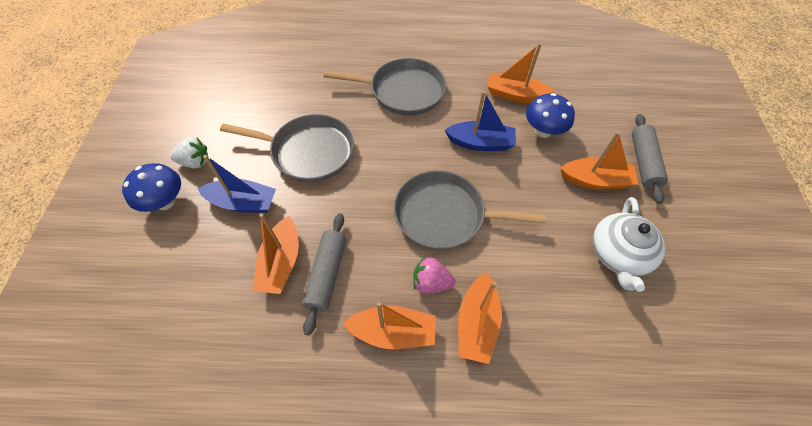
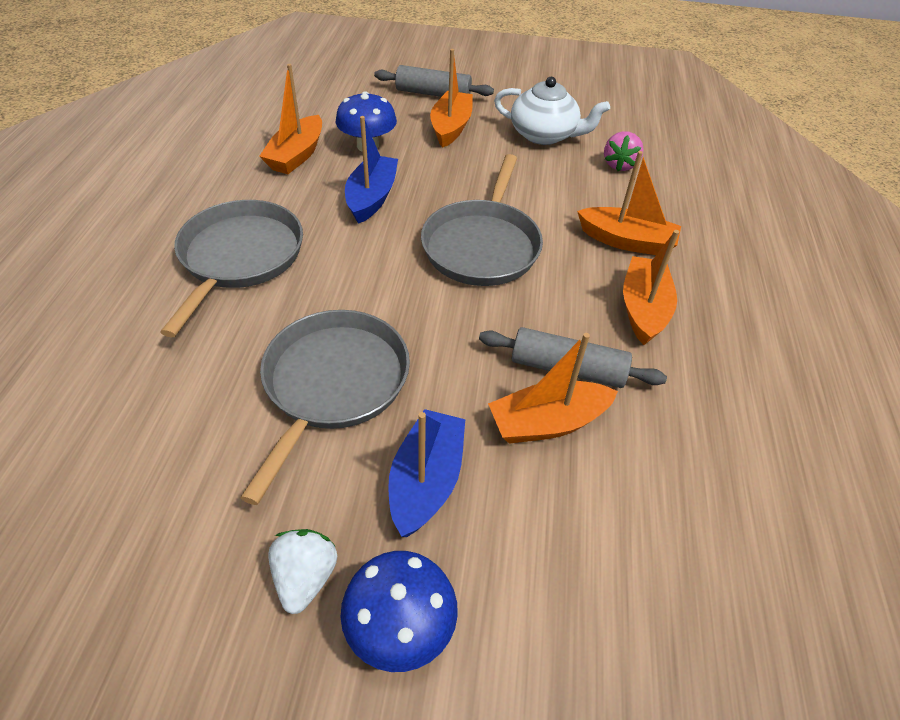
camera: 85 degrees left, 10 degrees down
(281, 263) = (547, 423): orange boat -> orange boat turned 150 degrees clockwise
(431, 282) = (578, 269): pink strawberry -> pink strawberry (619, 165)

